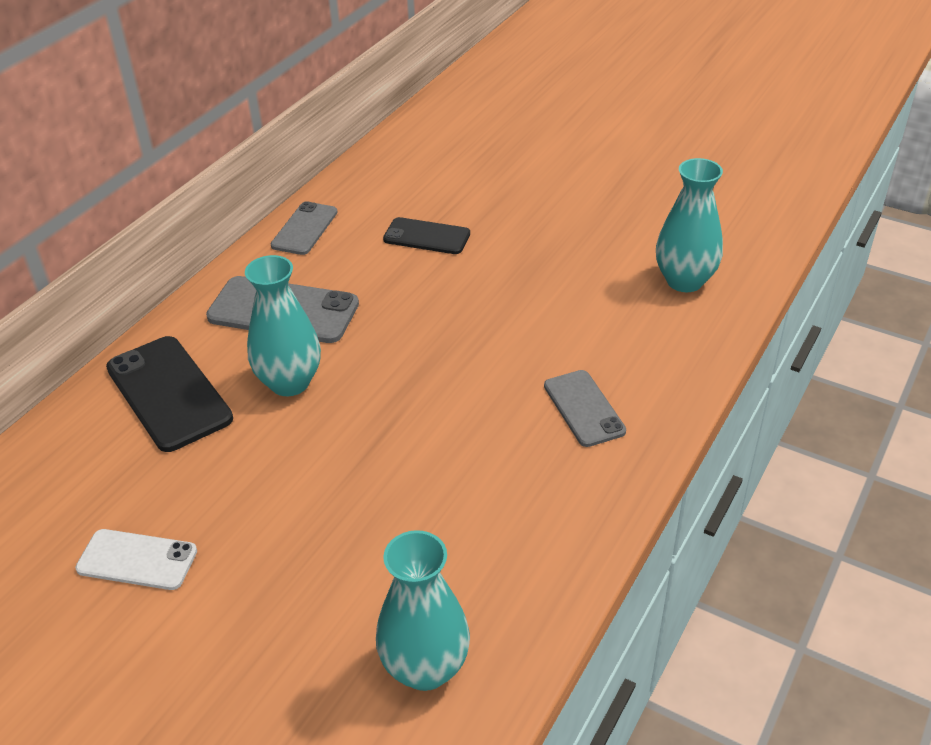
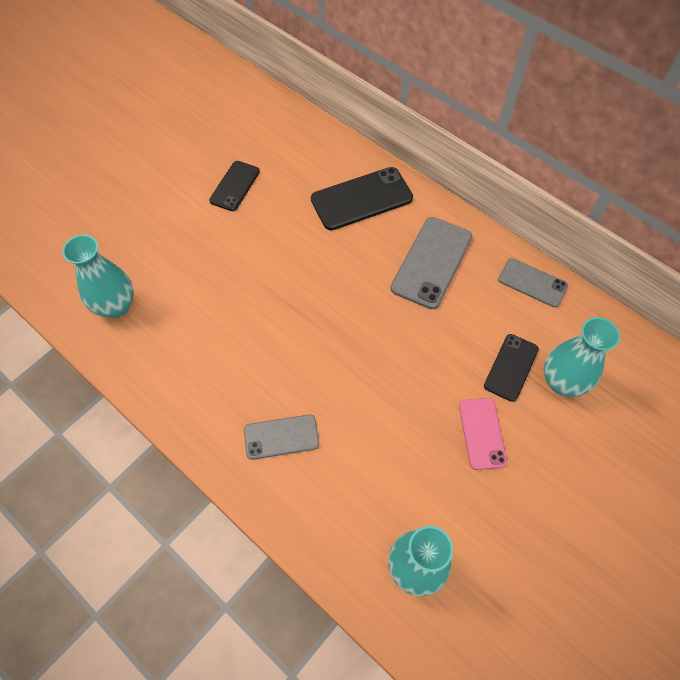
camera: 100 degrees right, 20 degrees up
(137, 560) = (235, 186): white phone -> black phone
(289, 382) = (355, 261): turquoise vase -> turquoise vase (562, 381)
(516, 250) = (482, 433): none -> pink phone

